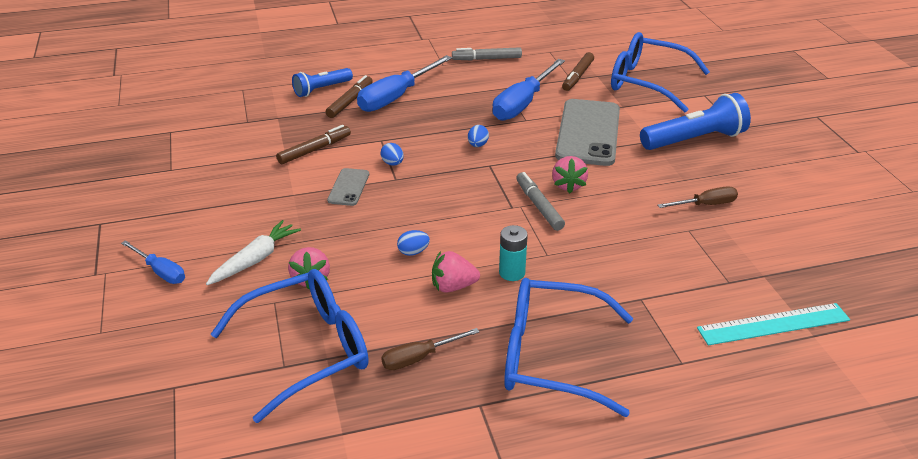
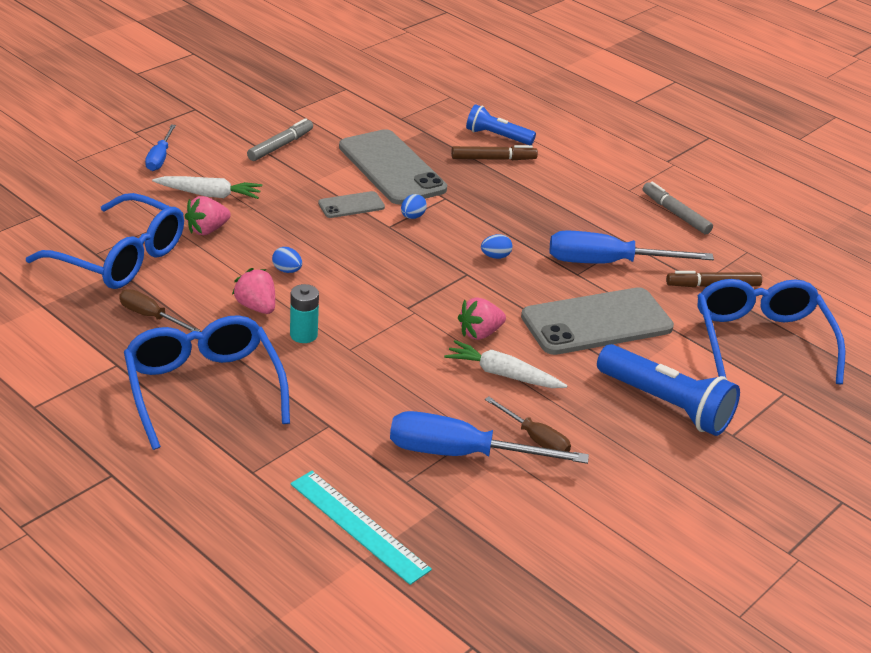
camera: 55 degrees right, 0 degrees up
(314, 150) = (391, 168): brown marker -> grey phone
(396, 97) = (531, 182): blue screwdriver -> blue screwdriver (461, 454)
(539, 206) = (424, 323): grey marker -> grey marker (280, 146)
(624, 193) = (502, 374): none -> white carrot

